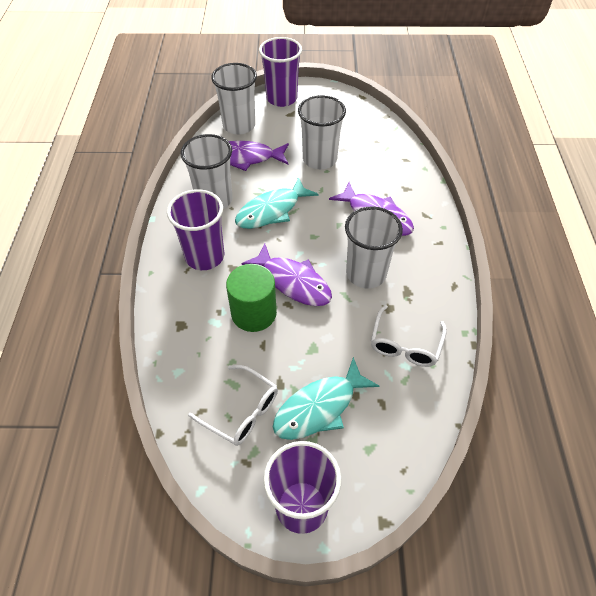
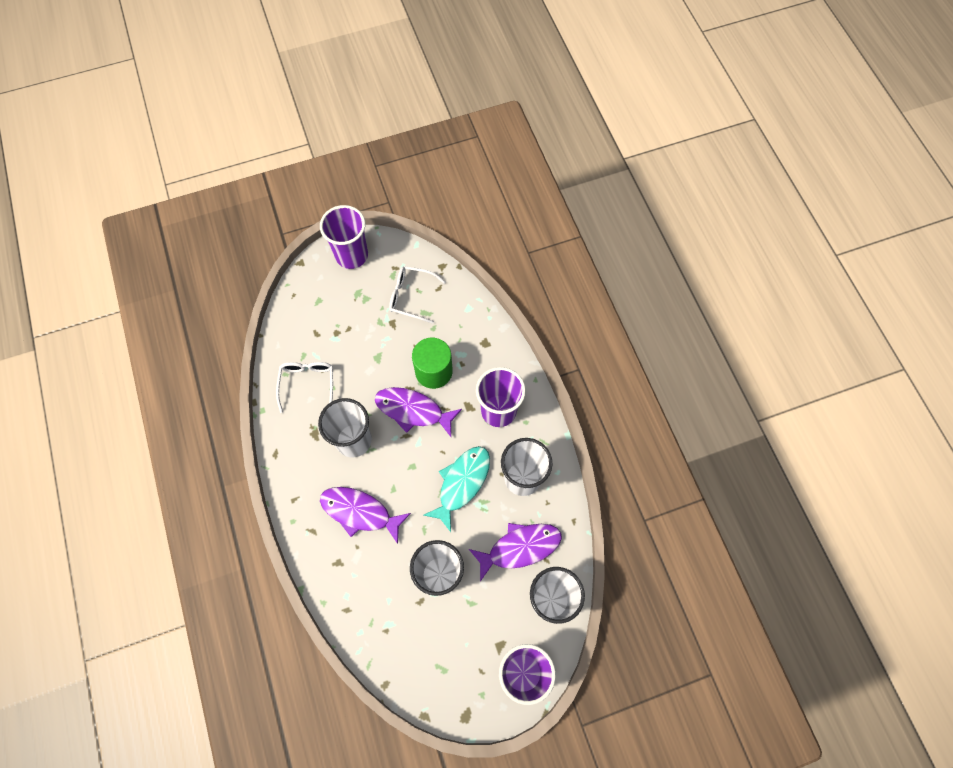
camera: 160 degrees right, 15 degrees up
(319, 407) = (359, 316): turquoise fish -> none

